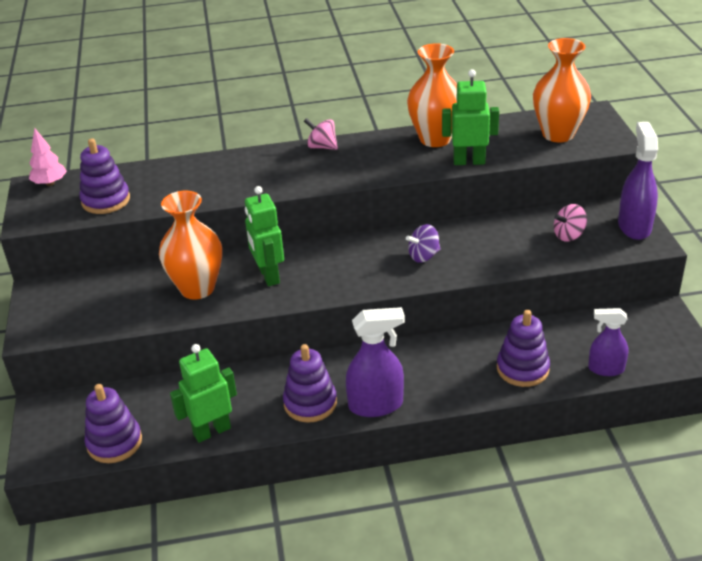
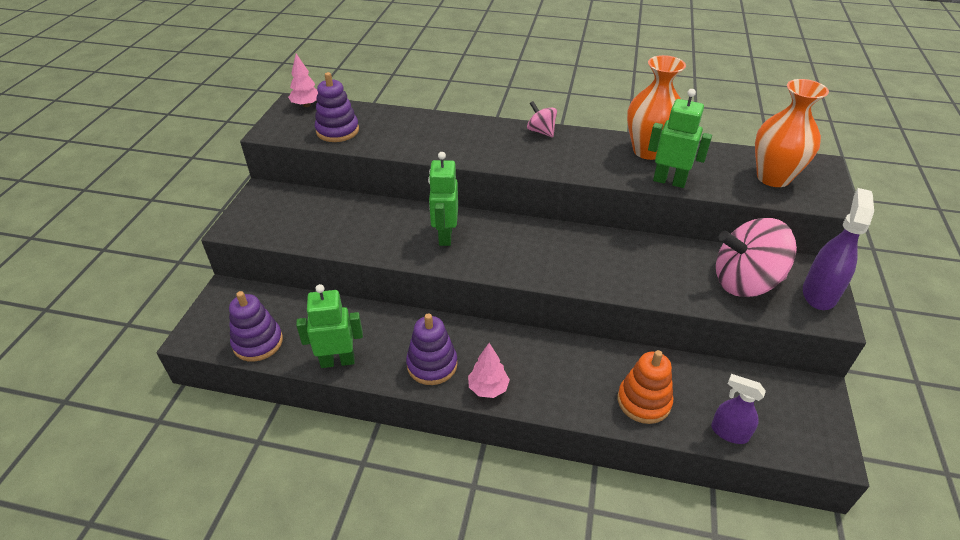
camera: 20 degrees right, 5 degrees up
(197, 288) = (381, 229): orange vase -> none
(376, 405) = (488, 388): purple spray bottle -> pink tree
(423, 256) = (591, 259): purple spinning top -> none
(522, 369) = (643, 401): purple stacking toy -> orange stacking toy
(569, 235) = (745, 282): pink spinning top -> pink spinning top, size x2.10

